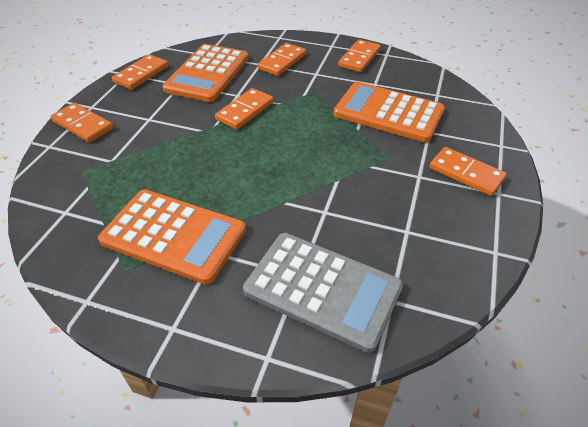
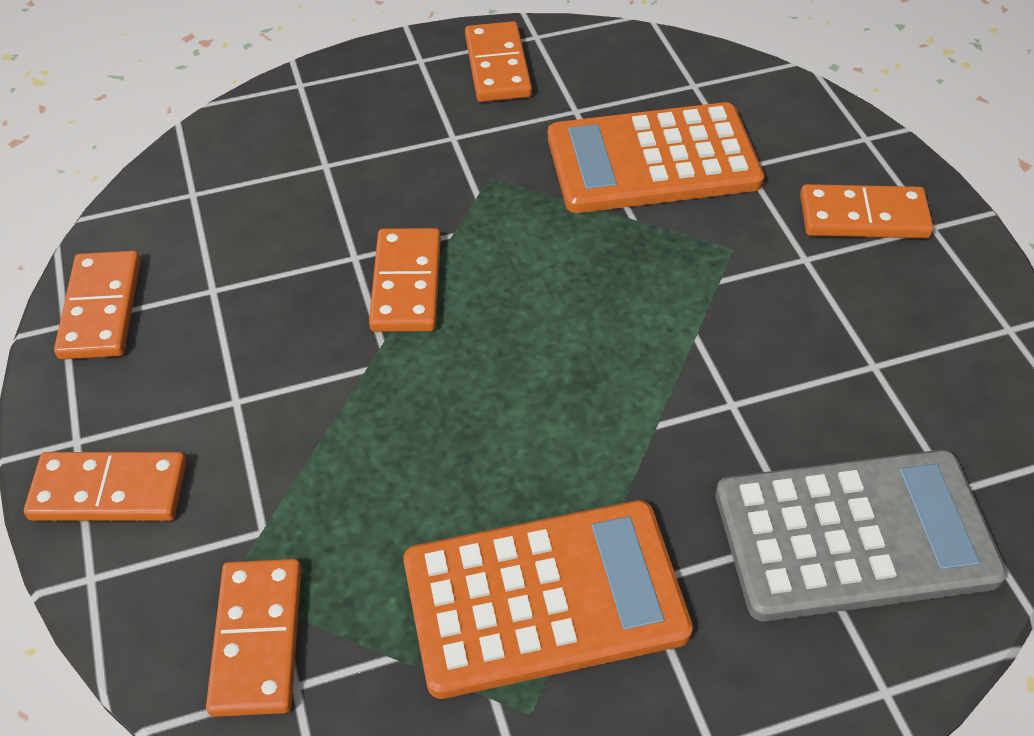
camera: 35 degrees left, 5 degrees up
(207, 73) = (243, 237): orange calculator -> none
(282, 62) = (364, 140): orange domino -> orange domino (258, 639)

